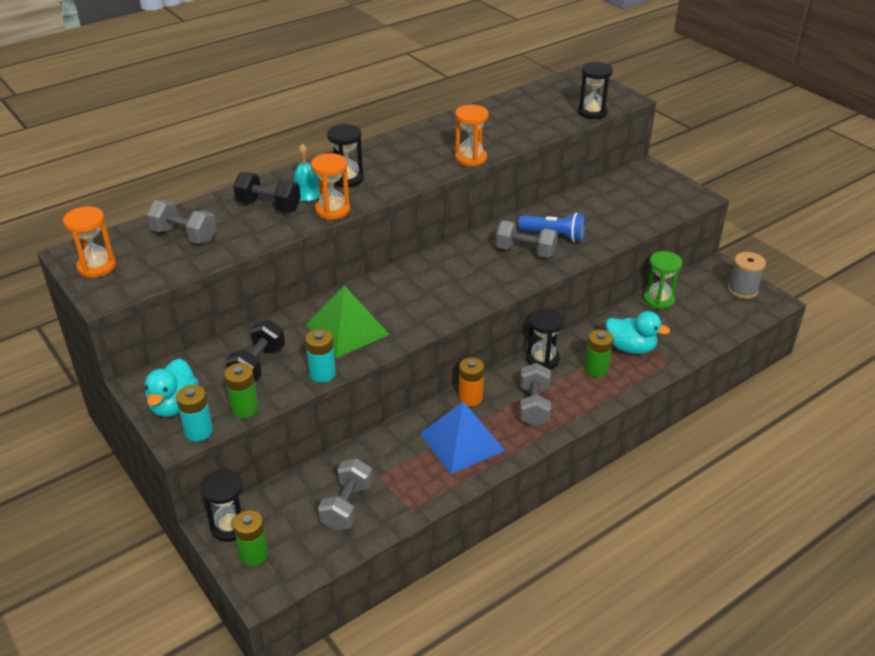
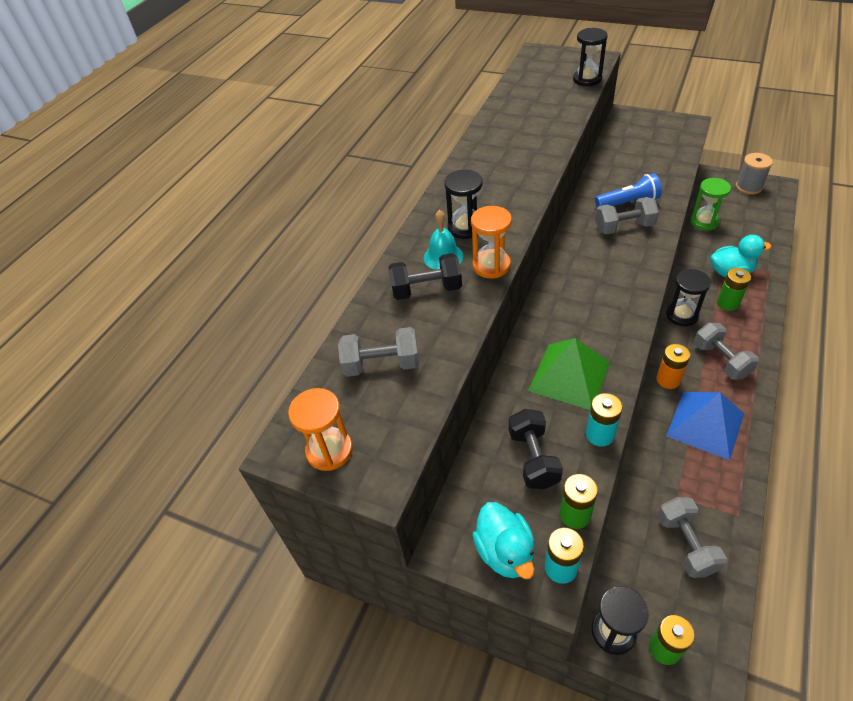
camera: 25 degrees left, 10 degrees up
(470, 158) = (545, 160): orange hourglass -> none

